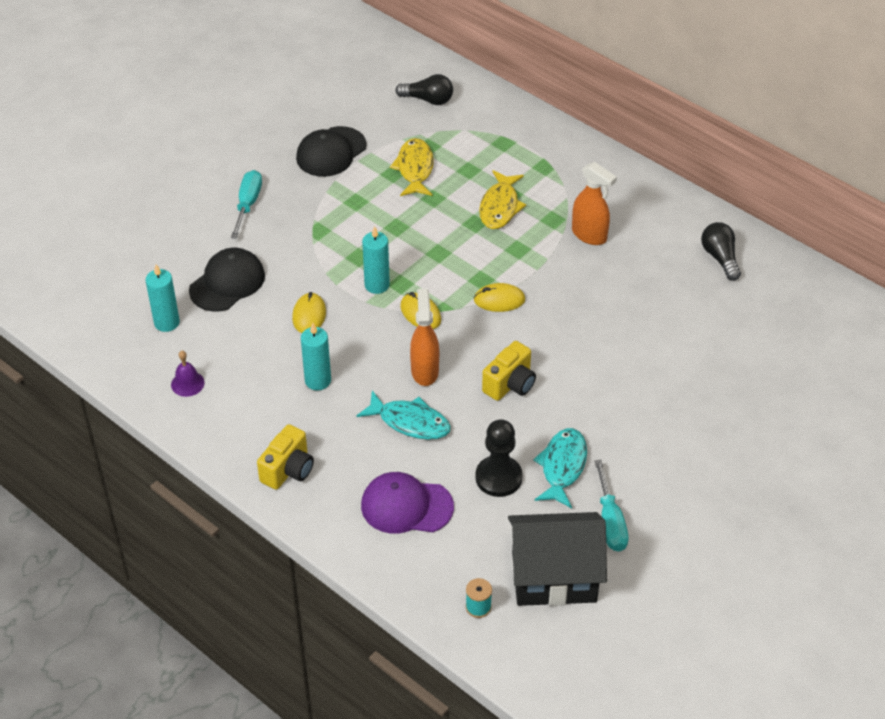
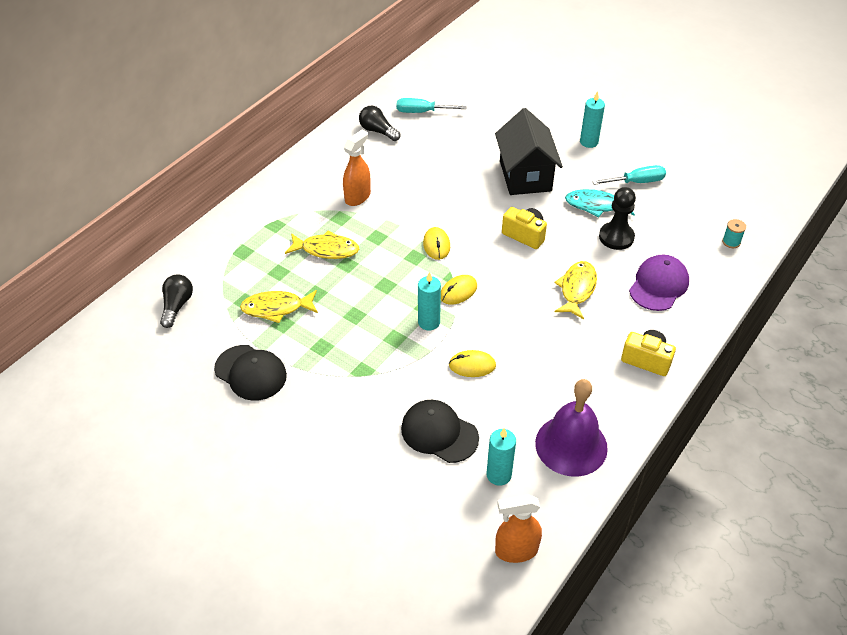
camera: 95 degrees left, 0 degrees up
(187, 383) = (571, 445): purple bell -> purple bell, size x2.30
(248, 204) = (328, 431): turquoise screwdriver -> turquoise screwdriver (422, 112)
(318, 381) = (547, 351): turquoise candle -> turquoise candle (589, 142)
(406, 506) = (658, 285): purple cap -> purple cap turned 150 degrees counterclockwise
(410, 422) = (577, 289): turquoise fish -> yellow fish
(424, 371) = (521, 284): orange spray bottle -> orange spray bottle (516, 550)
(554, 577) = (692, 207): black house -> black house (525, 176)
(720, 258) = (378, 131): black light bulb -> black light bulb turned 60 degrees clockwise

